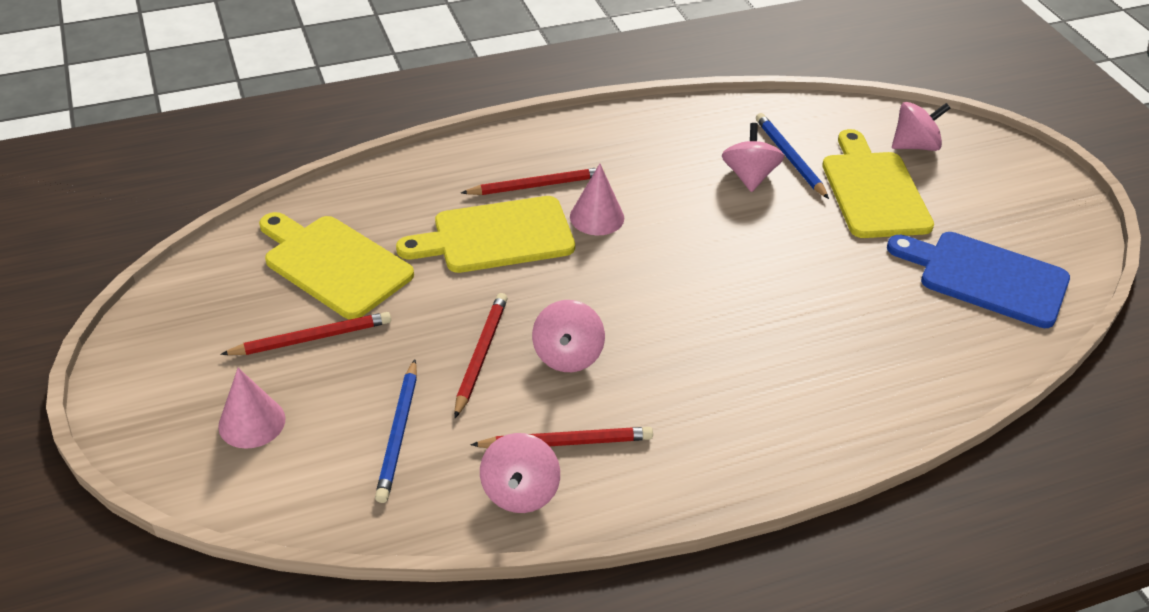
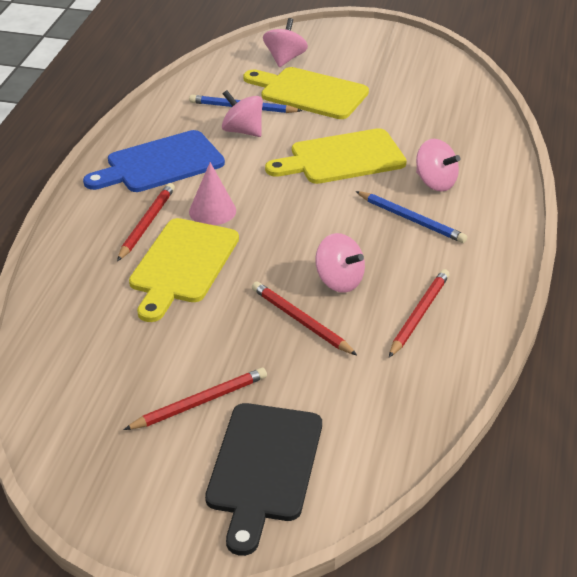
camera: 55 degrees left, 5 degrees down
(252, 422) = (263, 468): pink cone -> black cutting board
(311, 338) = (200, 402): red pencil -> red pencil turned 45 degrees clockwise
(333, 264) = (124, 360): yellow cutting board -> yellow cutting board (342, 158)
(398, 433) = (343, 391): blue pencil -> blue pencil (411, 219)
(520, 492) = (446, 353): pink spinning top -> pink spinning top (435, 183)
(985, 277) = (425, 93): blue cutting board -> blue cutting board (160, 164)

